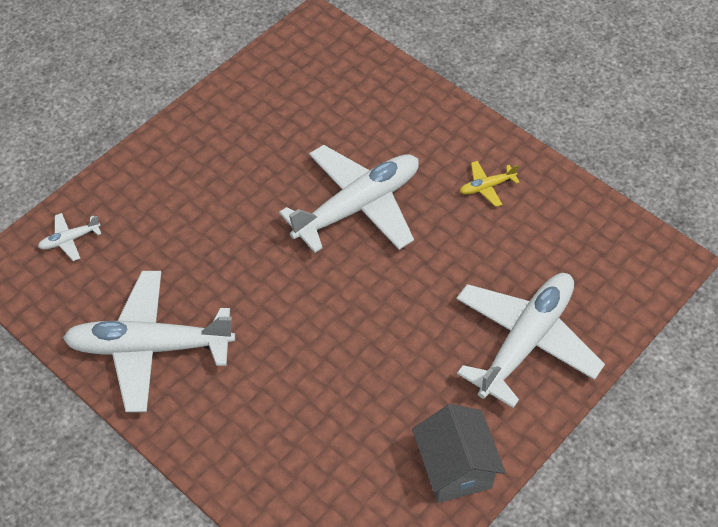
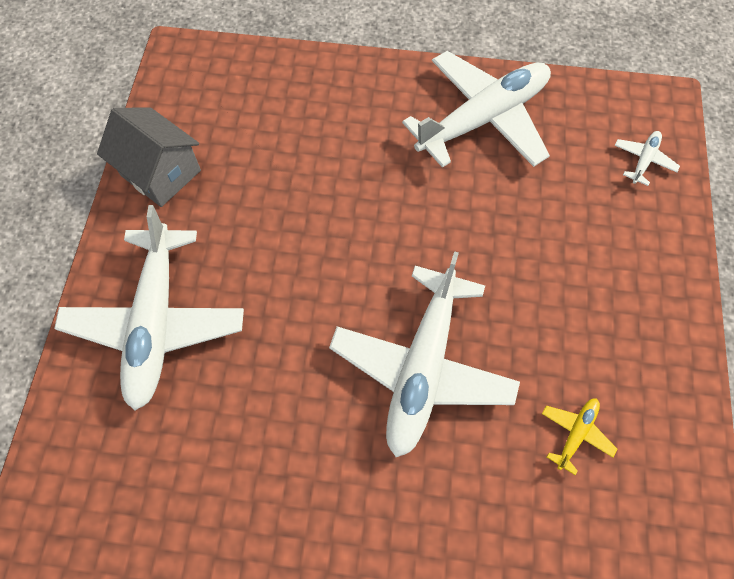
camera: 145 degrees right, 10 degrees up
(486, 187) = (301, 491): yellow plane -> yellow plane (576, 433)

